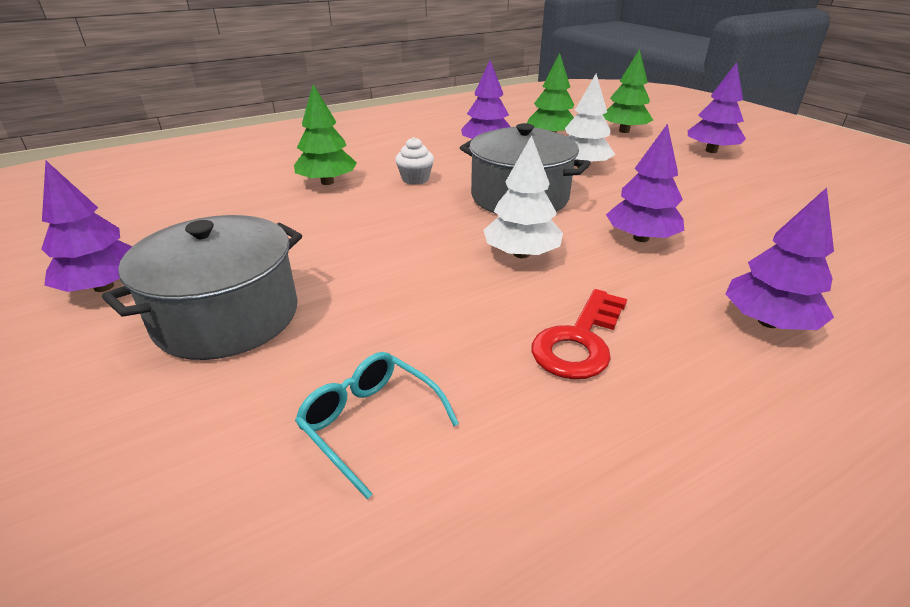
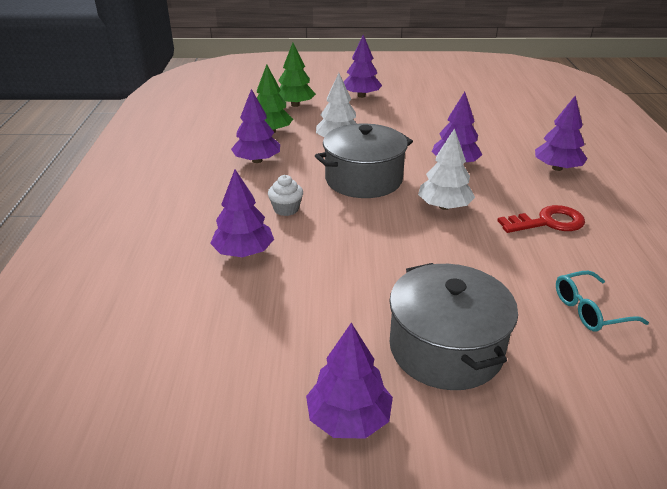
camera: 60 degrees left, 0 degrees up
(327, 182) = (243, 252): green tree -> purple tree
(579, 341) = (547, 222): red key -> red key turned 75 degrees counterclockwise

